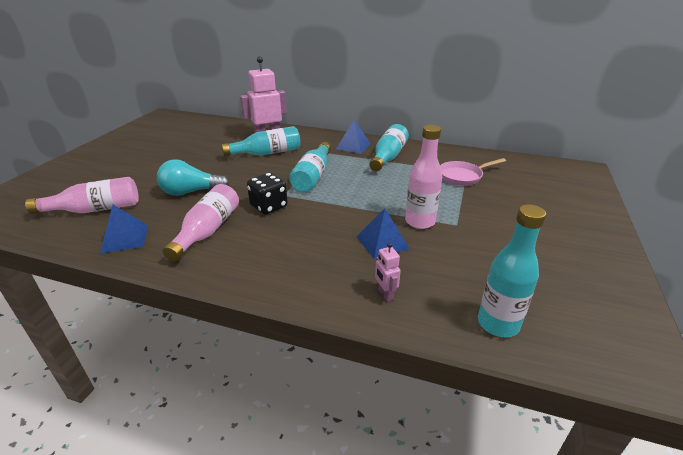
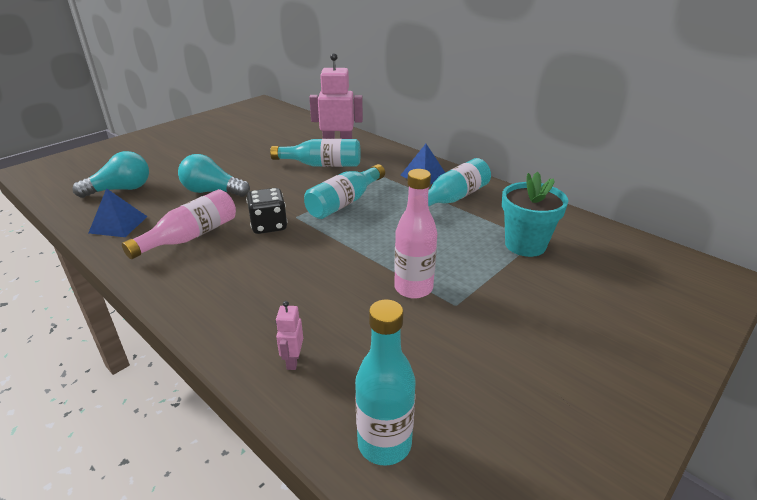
camera: 25 degrees right, 0 degrees up
(95, 209) = (121, 189): pink bottle -> turquoise light bulb
(382, 242) = (347, 300): blue pyramid -> none
(462, 176) = (525, 245): pink pan -> turquoise flower pot

